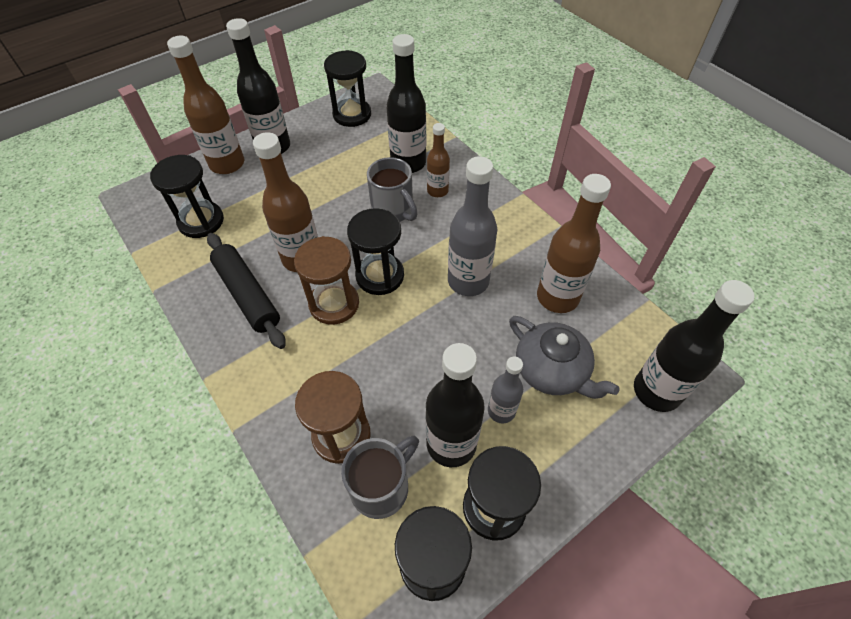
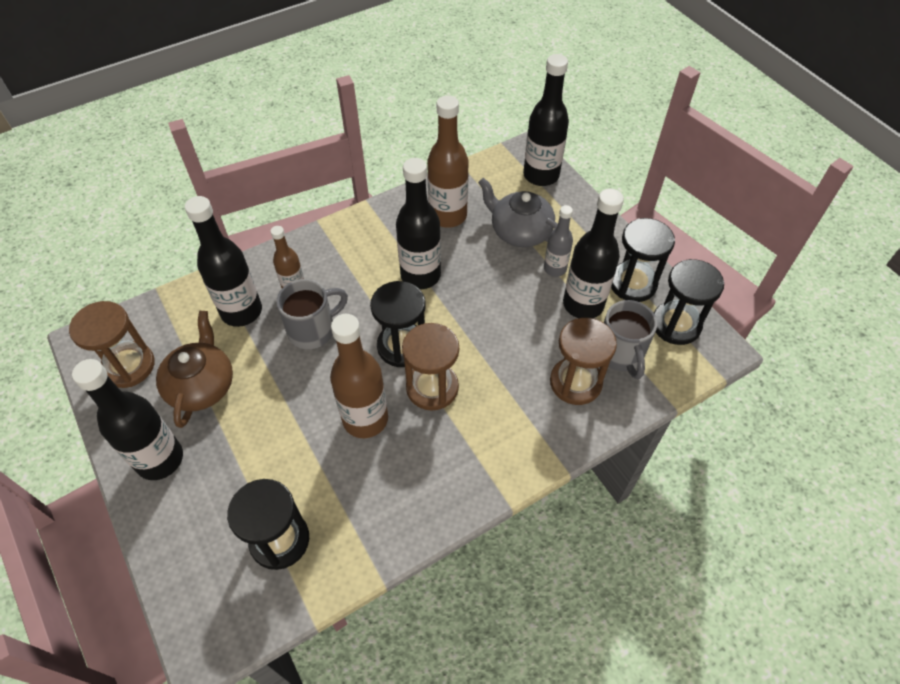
camera: 85 degrees left, 0 degrees up
(227, 164) = (175, 518): brown bottle -> none
(247, 295) = (408, 473): black rolling pin -> none
(335, 155) = (202, 385): none -> brown teapot
(352, 114) = (129, 366): black hourglass -> brown hourglass
(381, 487) = (620, 354): grey mug -> grey mug turned 150 degrees counterclockwise
(468, 281) = (420, 275): grey bottle -> black bottle
(552, 370) = (519, 231): grey teapot -> grey teapot turned 105 degrees counterclockwise

